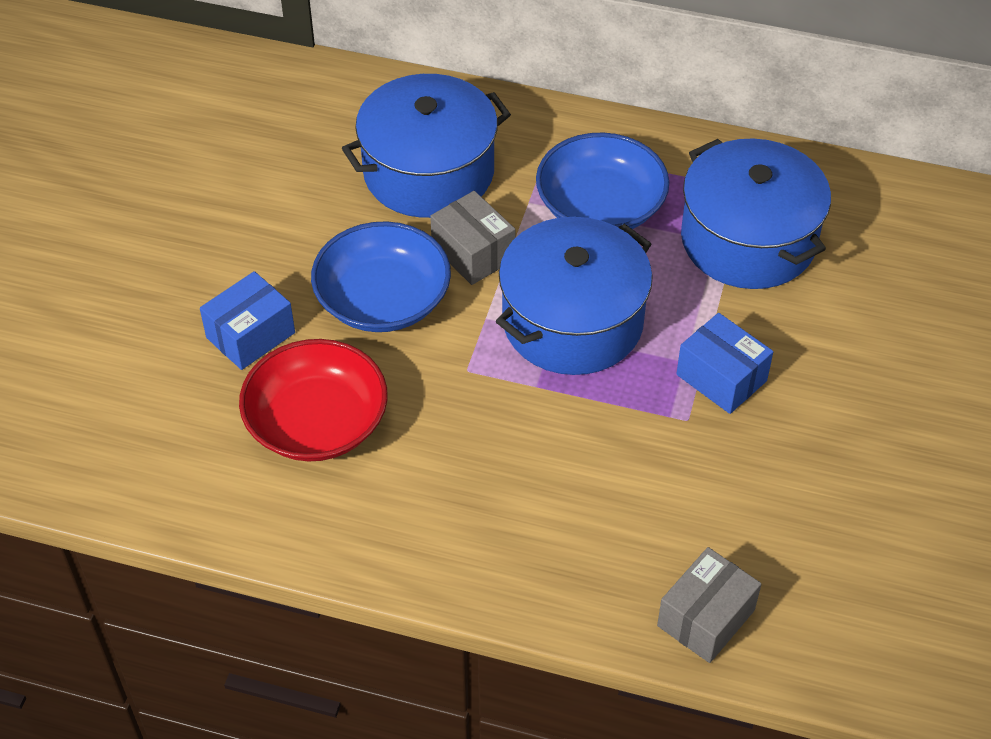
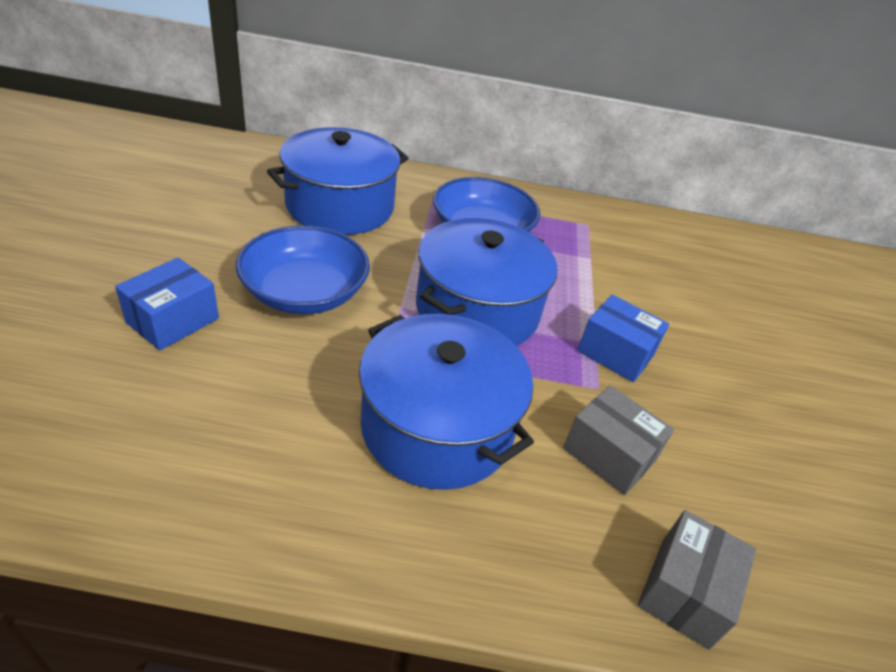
camera: 15 degrees left, 10 degrees down
(317, 422) = (238, 398): red bowl -> none
(473, 253) = (383, 260): grey box -> grey box (609, 454)
(748, 240) = (600, 255): blue pot -> blue pot (437, 427)

